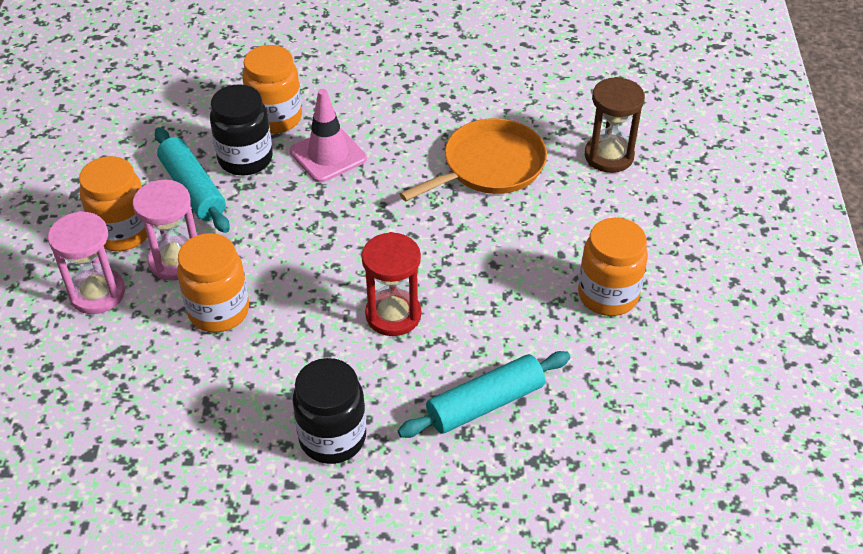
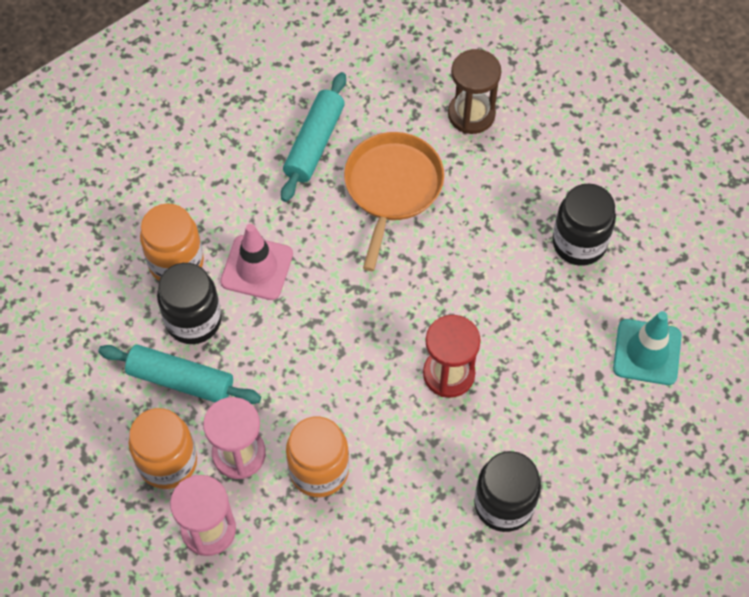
camera: 40 degrees left, 15 degrees up
(485, 403) = (578, 396): turquoise rolling pin -> turquoise rolling pin (314, 143)
(584, 413) = (647, 352): none -> turquoise traffic cone
(608, 295) = (579, 243): orange jar -> black jar

